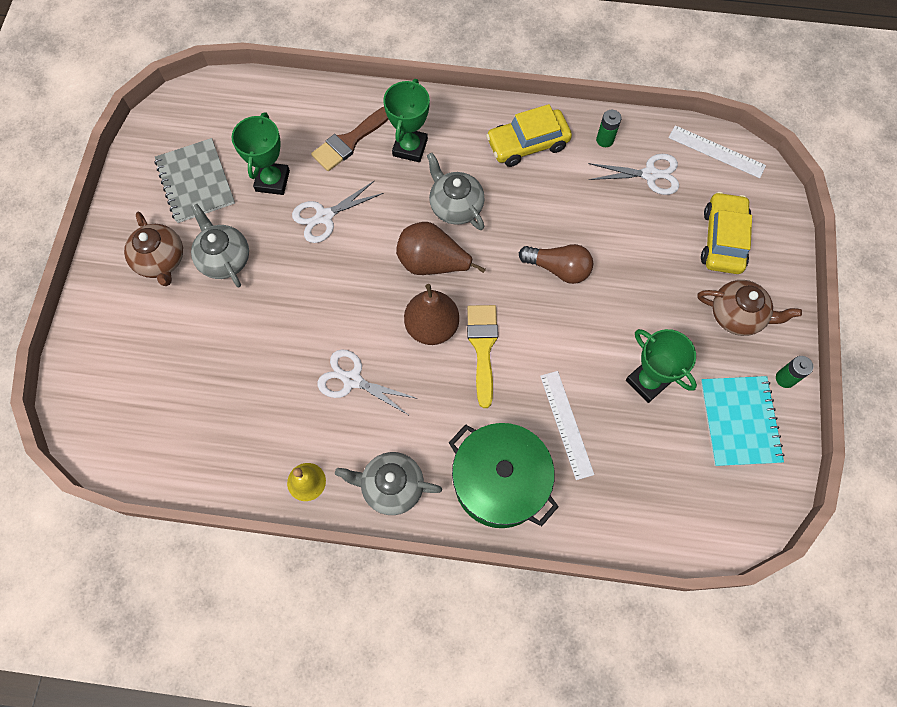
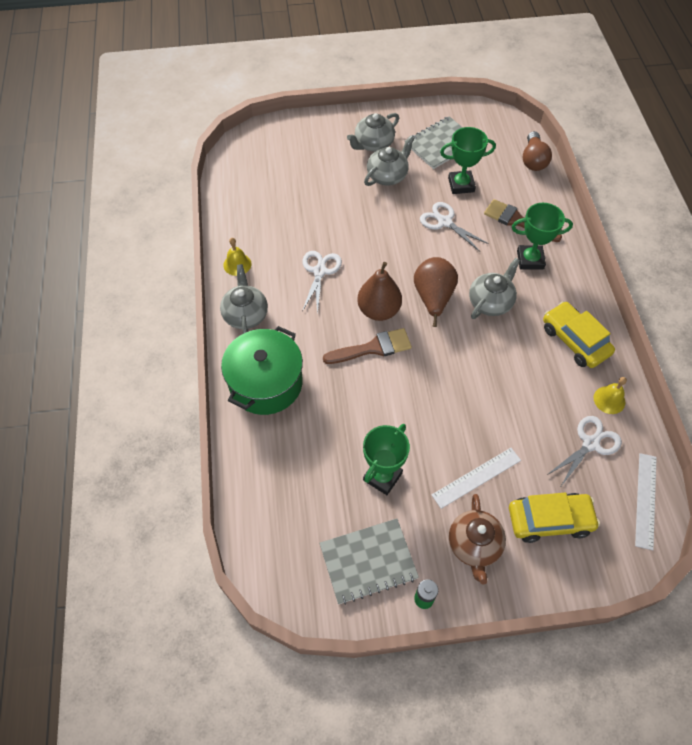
camera: 75 degrees right, 10 degrees down
(161, 260) = (373, 144): brown teapot -> grey teapot
(482, 347) = (373, 348): yellow brush -> brown brush
(558, 268) = (463, 387): brown light bulb -> brown light bulb (533, 160)
(566, 424) = (326, 420): white ruler -> white ruler (476, 477)
(605, 140) = (609, 400): green battery -> yellow bell
(649, 174) = (590, 444): white scissors -> white scissors turned 120 degrees counterclockwise
(739, 421) = (368, 562): turquoise notebook -> grey notebook

